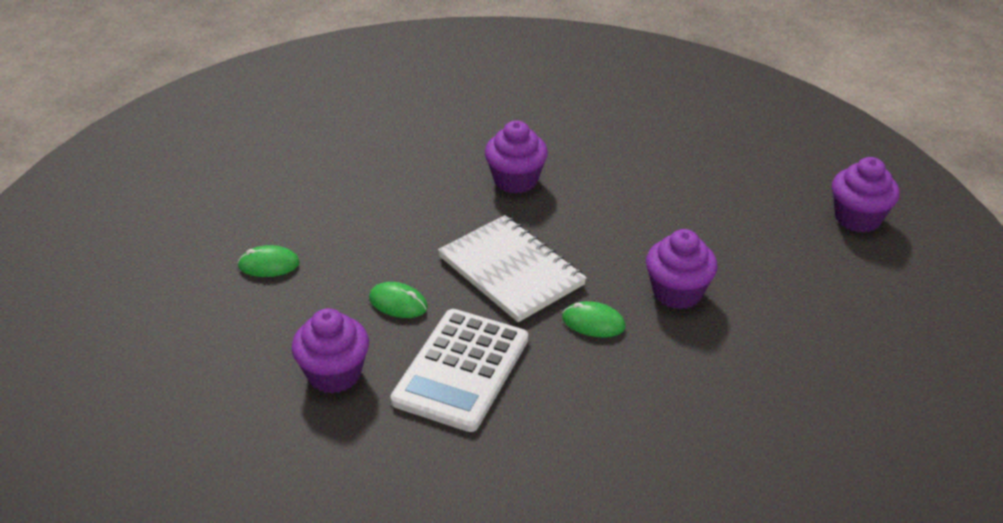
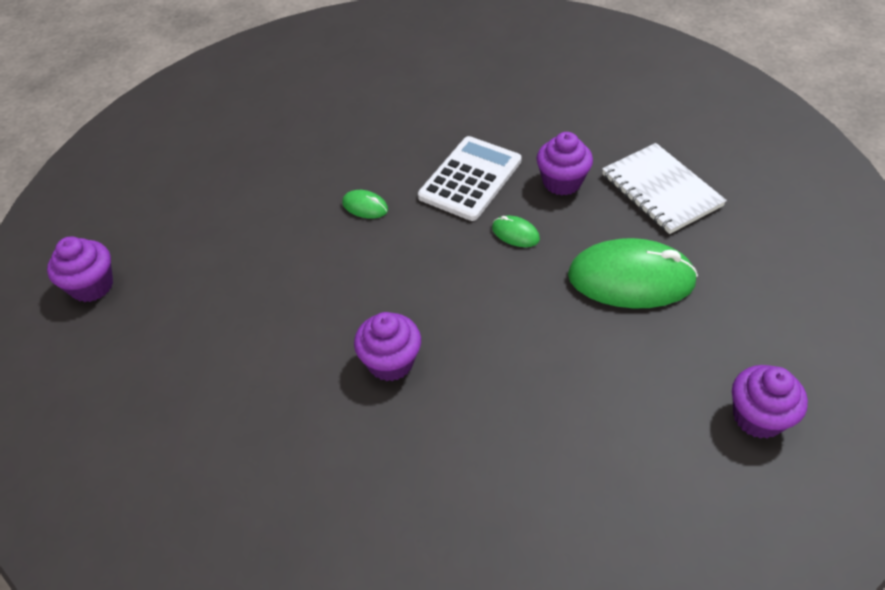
camera: 170 degrees left, 10 degrees up
(269, 265) = (631, 279): green mouse -> green mouse, size x2.30
(511, 271) = (418, 256): white notebook -> white notebook (661, 190)
(677, 292) = (290, 226): purple cupcake -> purple cupcake (758, 417)

